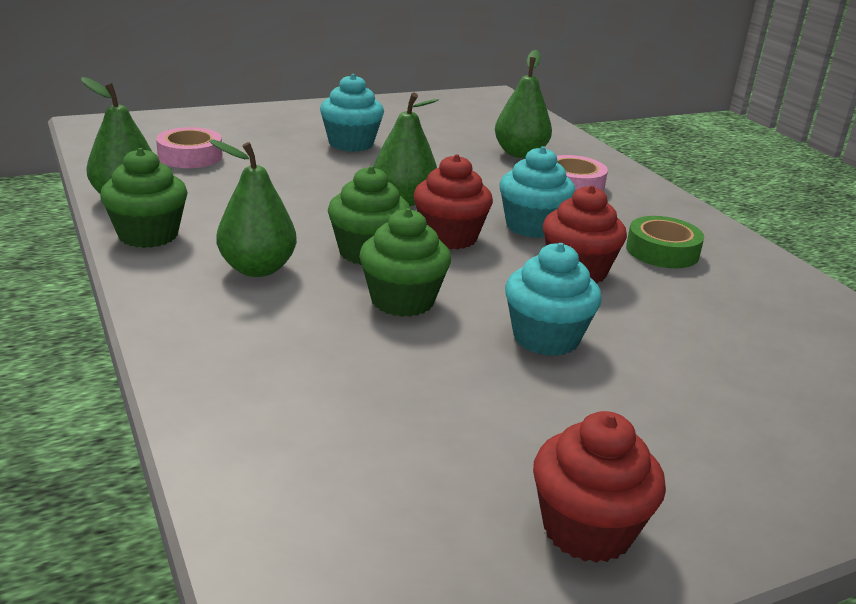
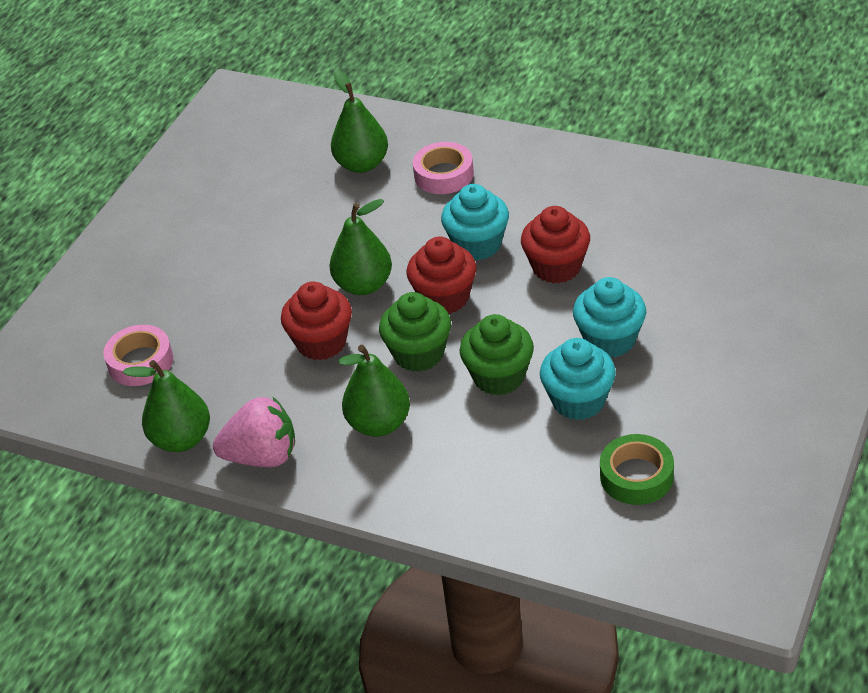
camera: 35 degrees left, 15 degrees up
(148, 235) = (262, 456): green cupcake -> pink strawberry
(351, 144) = (228, 250): turquoise cupcake -> turquoise cupcake (578, 401)
(587, 529) = (771, 445): red cupcake -> red cupcake (321, 343)
(662, 251) = (579, 206): green tape -> green tape (636, 476)

